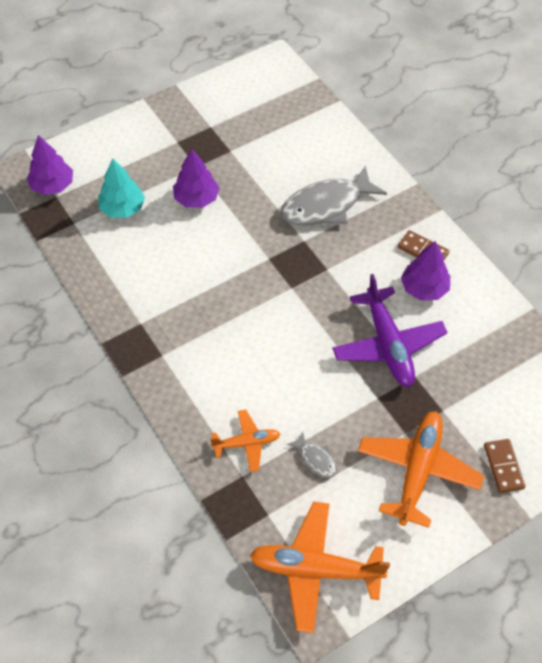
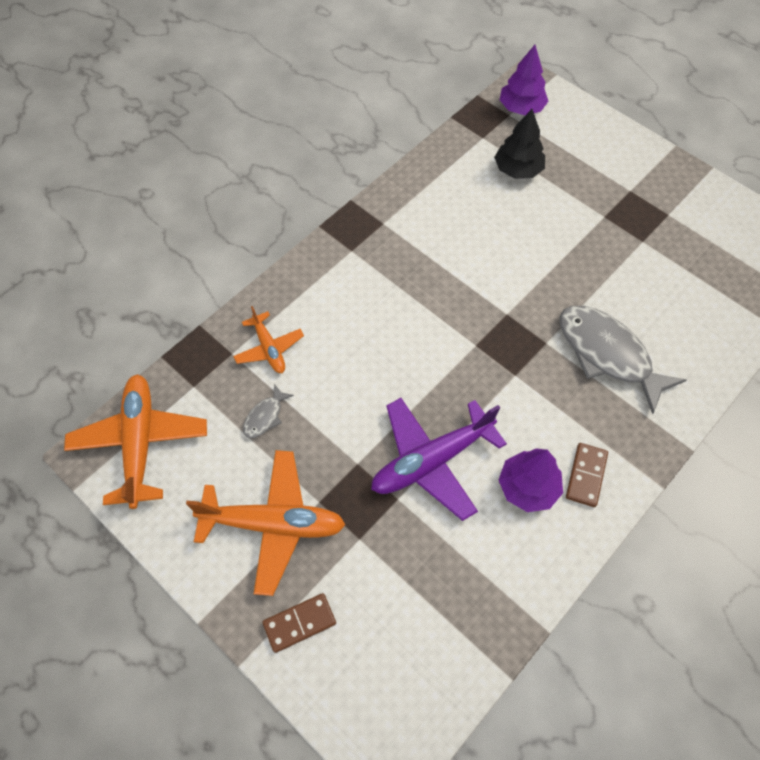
camera: 75 degrees right, 5 degrees up
(122, 208) = (517, 170): turquoise tree -> black tree
(196, 199) = (559, 228): purple tree -> none

